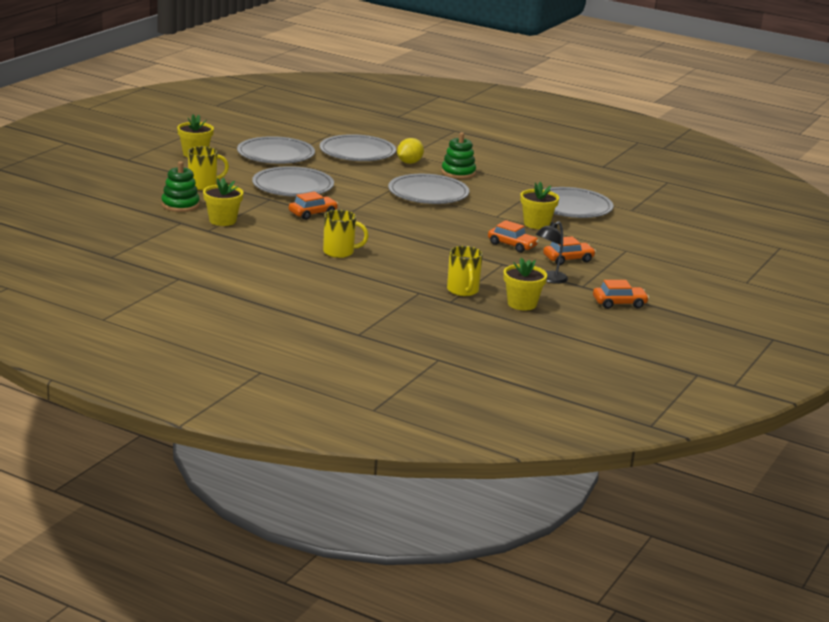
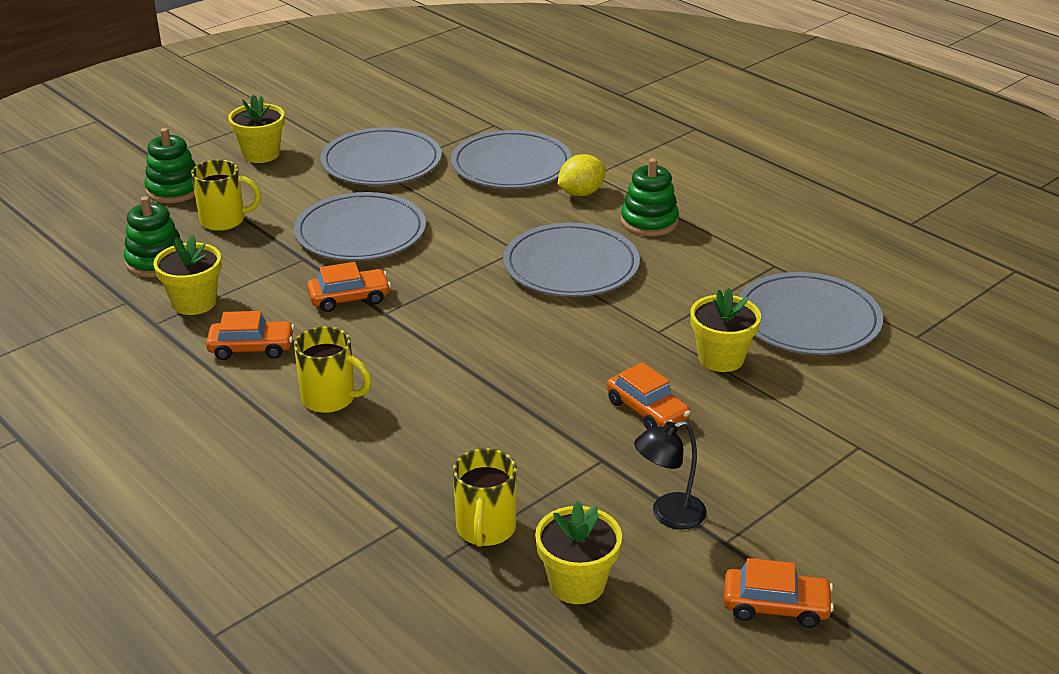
camera: 20 degrees right, 10 degrees up
(156, 173) = (174, 190): none -> green stacking toy
(568, 259) = (734, 460): orange car -> orange car (252, 348)

